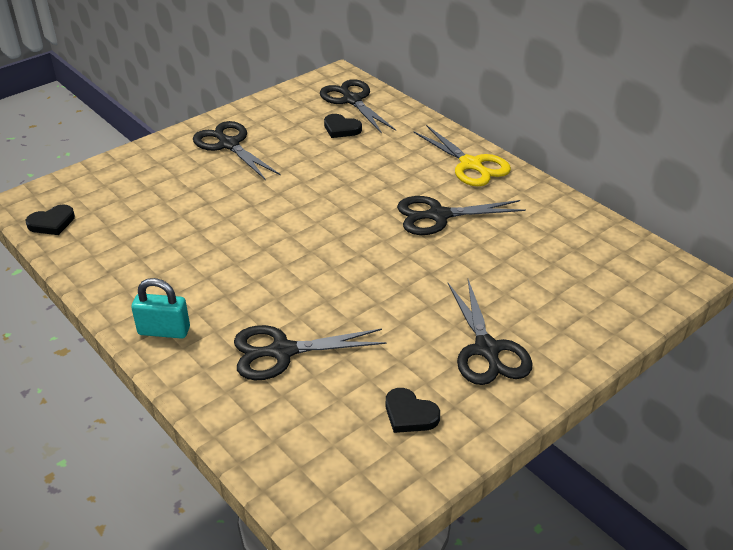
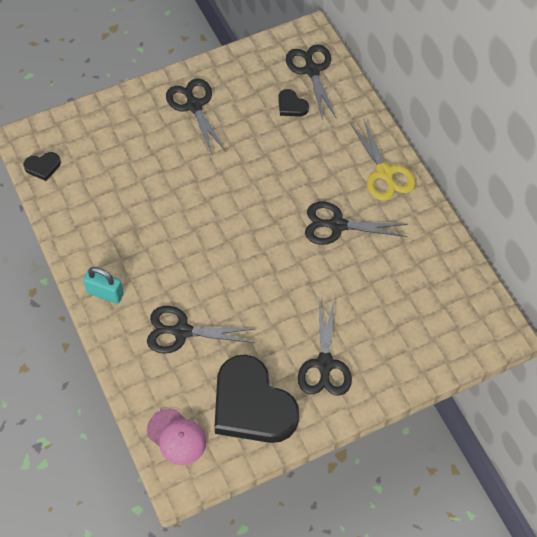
camera: 15 degrees right, 20 degrees up
(315, 476) = (176, 437): none -> pink cap
(409, 414) = (252, 405): black heart -> black heart, size x2.40

